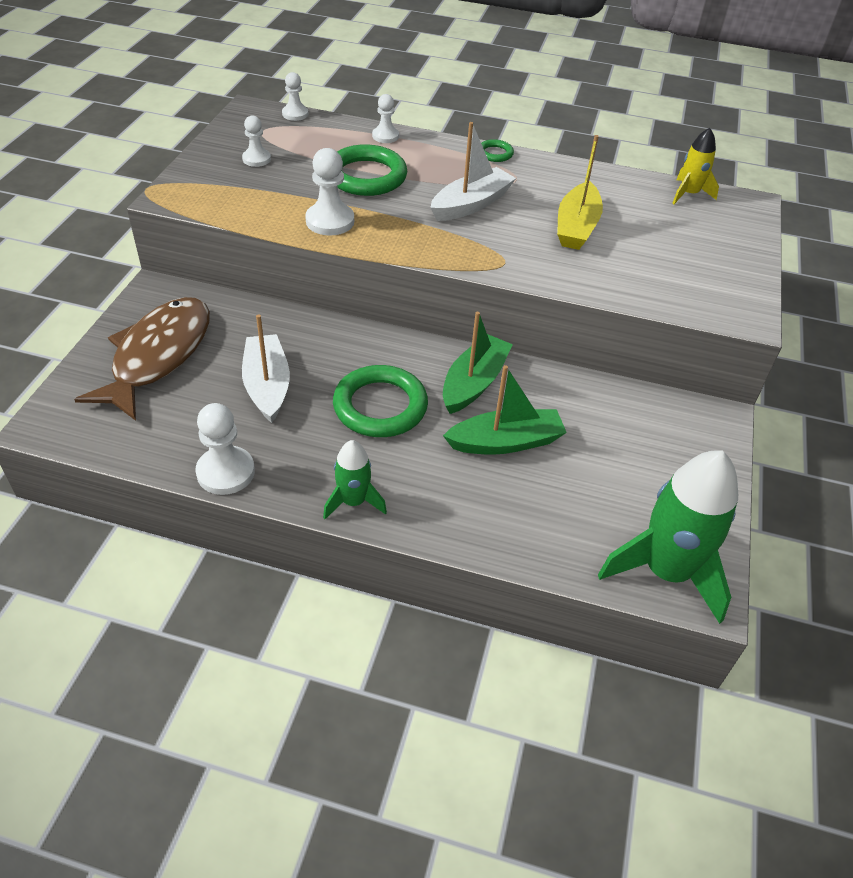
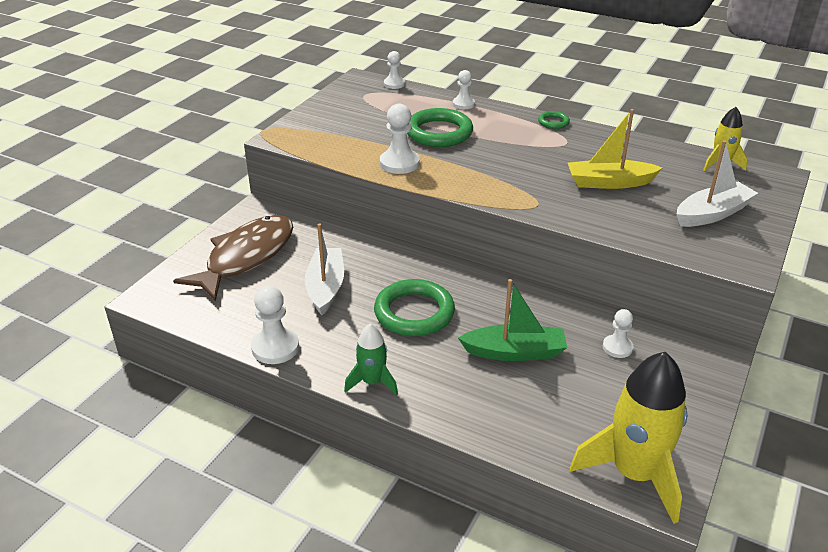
camera: 15 degrees right, 10 degrees down
(256, 159) = (354, 115): white pawn -> white pawn (617, 347)
(471, 204) = (521, 159): white boat -> white boat (712, 214)
(474, 383) = (499, 303): green boat -> none
(576, 227) = (609, 182): yellow boat -> yellow boat turned 60 degrees clockwise
(666, 571) = (634, 473): green rocket -> yellow rocket

